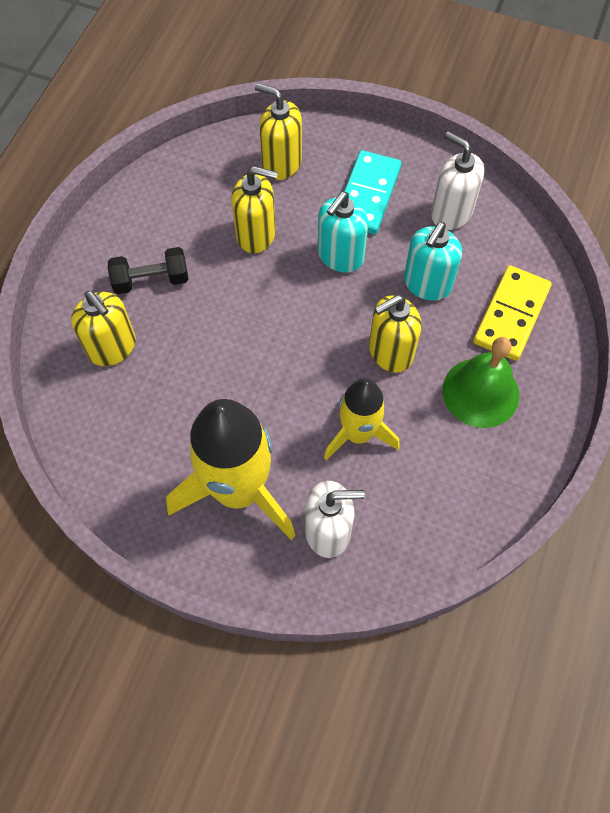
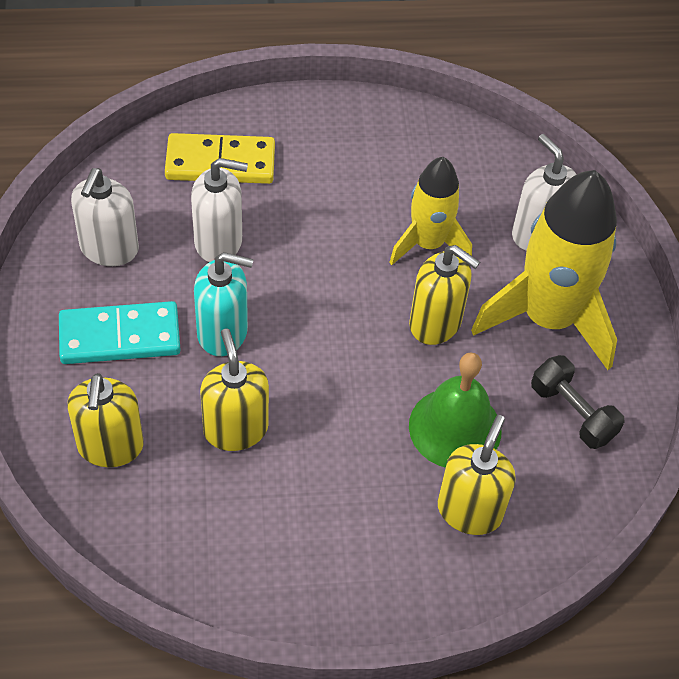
camera: 120 degrees left, 10 degrees down
(151, 280) = (359, 514): black dumbbell -> black dumbbell (572, 413)
(390, 352) = (321, 247): yellow soap dispenser -> yellow soap dispenser (435, 323)
(427, 284) = (219, 242): turquoise soap dispenser -> white soap dispenser
(480, 392) = (324, 163): green bell -> green bell (455, 428)

